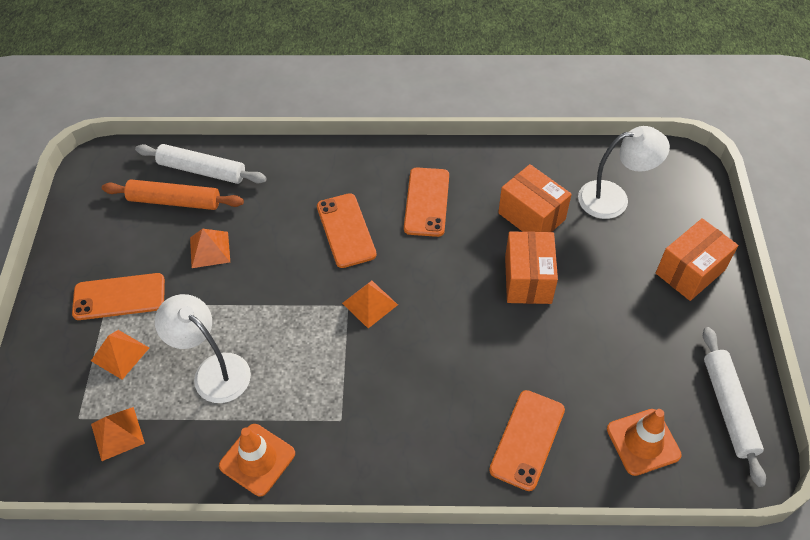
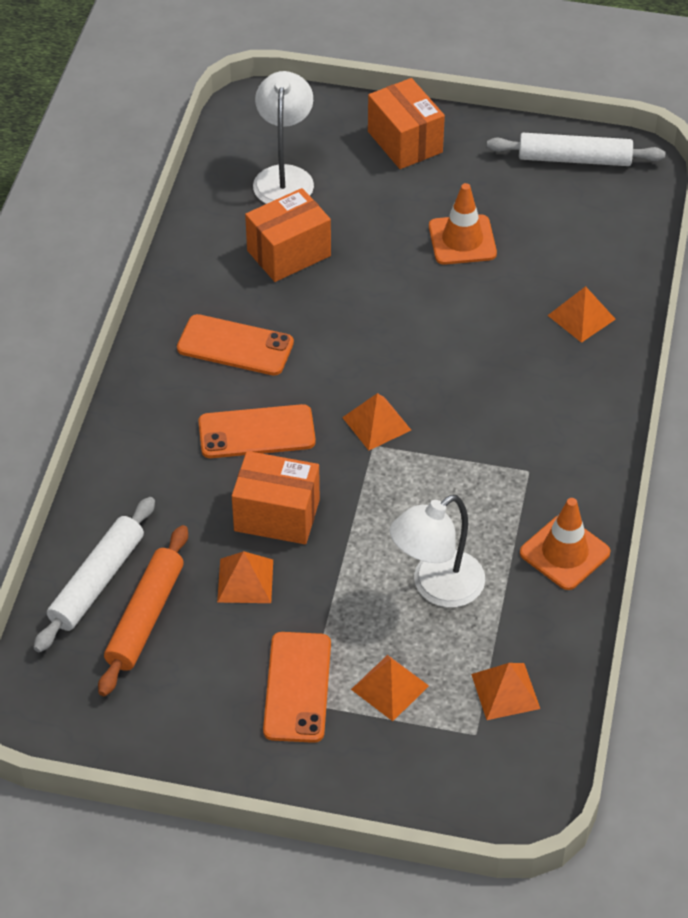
camera: 80 degrees left, 5 degrees down
(527, 439) = (581, 317): orange phone -> orange pyramid
(528, 280) = (380, 275): orange box -> orange box (277, 515)
(643, 442) = (600, 230): orange traffic cone -> orange traffic cone (462, 240)

